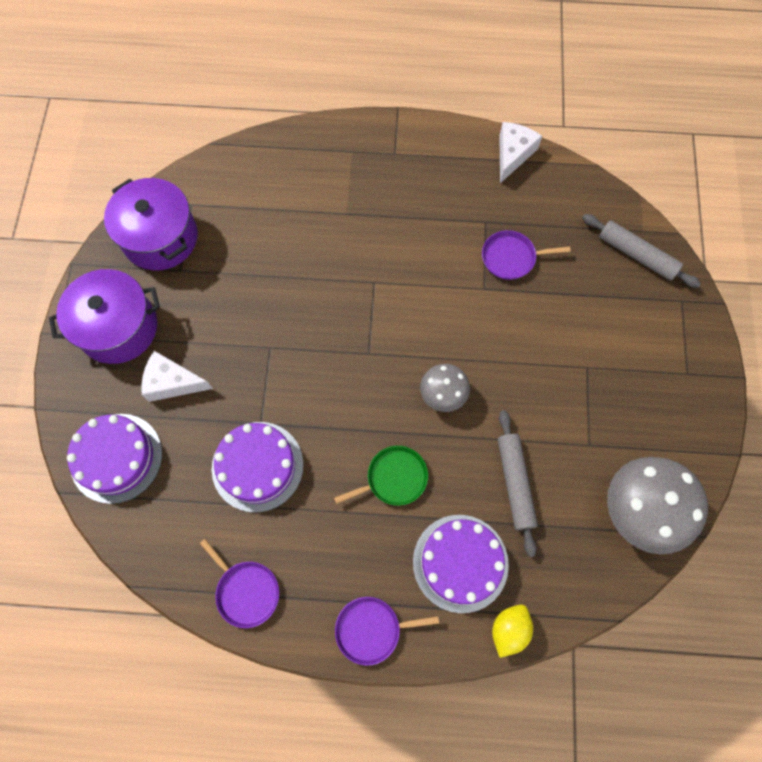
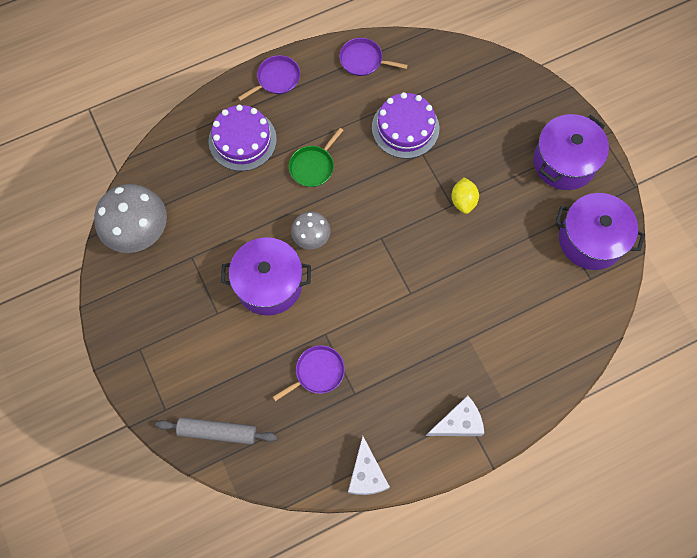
camera: 150 degrees right, 0 degrees up
(116, 458) = (497, 86): purple cake -> none
(172, 382) = (499, 147): white cheese -> white cheese (458, 422)
(509, 630) = (193, 120): yellow lemon -> yellow lemon (463, 201)
(514, 483) = (231, 205): grey rolling pin -> none
(516, 368) = (269, 284): none -> purple pot

